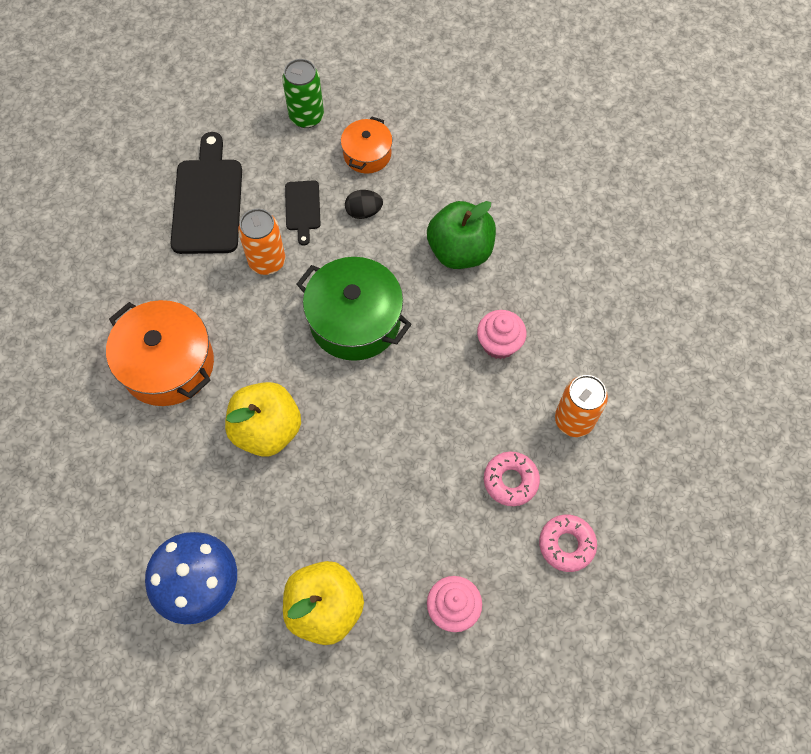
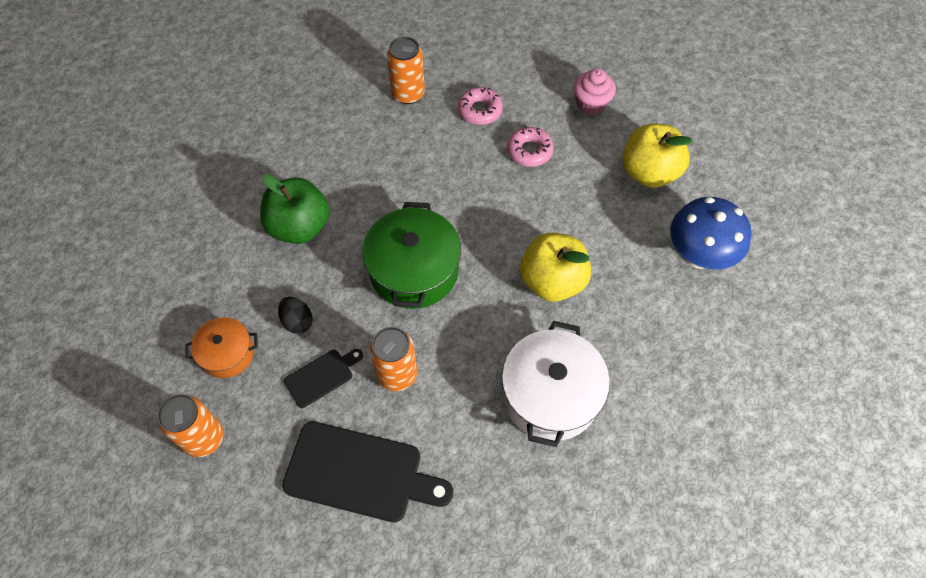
camera: 120 degrees left, 5 degrees down
(168, 364) = (550, 395): orange pot -> white pot
(207, 201) = (360, 473): black cutting board -> black cutting board turned 135 degrees counterclockwise
(306, 116) = (204, 438): green can -> orange can
(499, 344) = (373, 163): pink cupcake -> none
(566, 544) = (502, 64): pink donut -> pink donut (529, 151)

